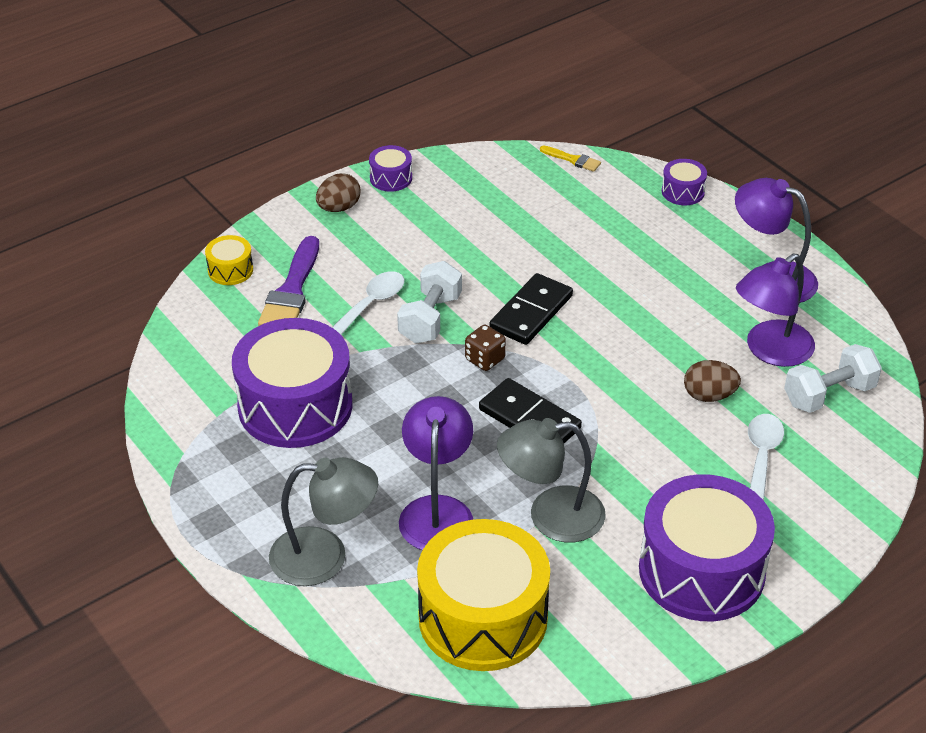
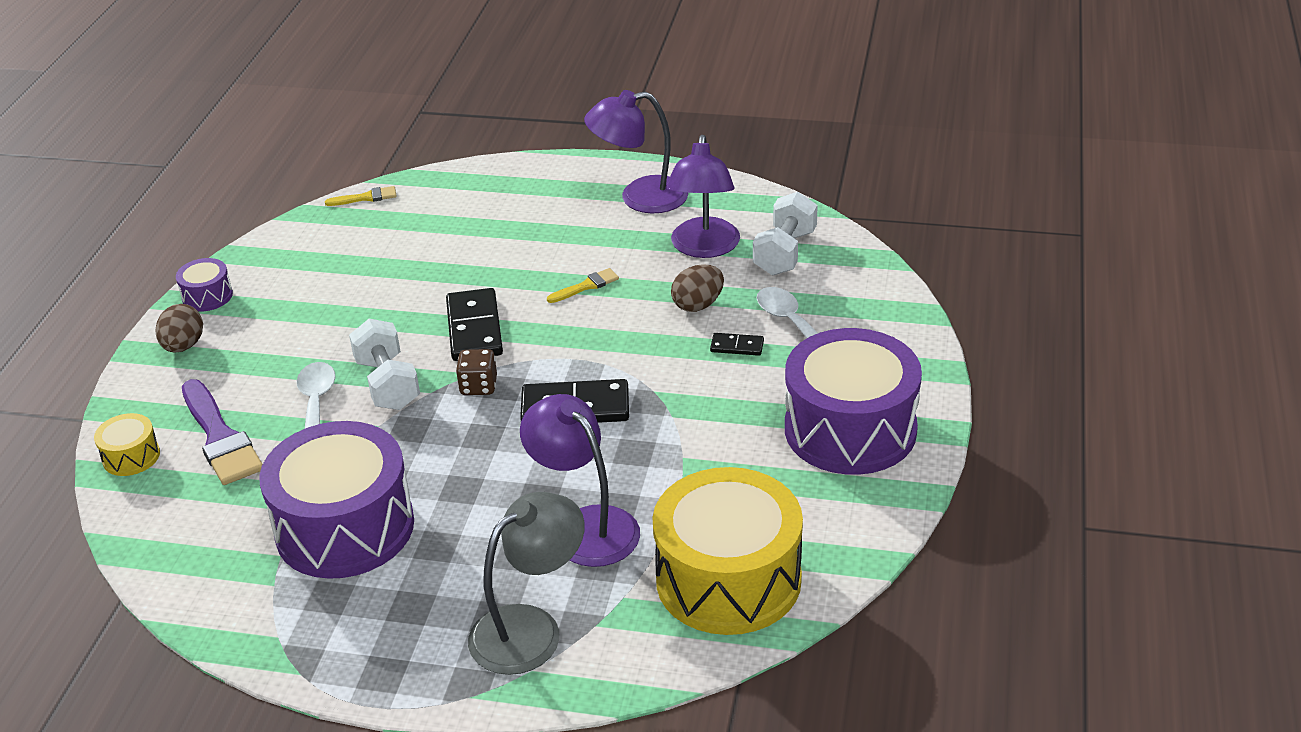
camera: 40 degrees left, 5 degrees down
(550, 516) = (685, 467): grey lamp -> none
(645, 328) = (586, 286): none -> yellow brush
(683, 192) = (491, 174): purple drum -> none
(698, 448) = (737, 346): none -> black domino

